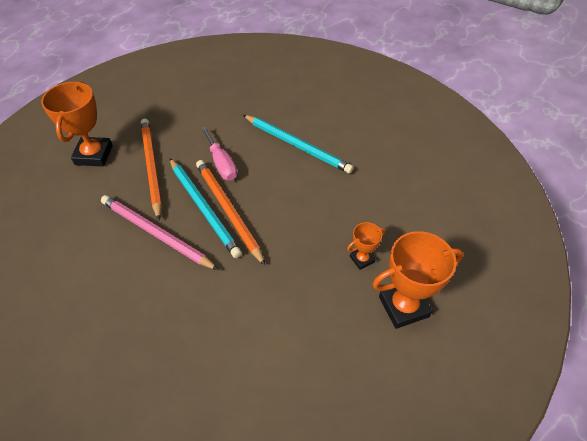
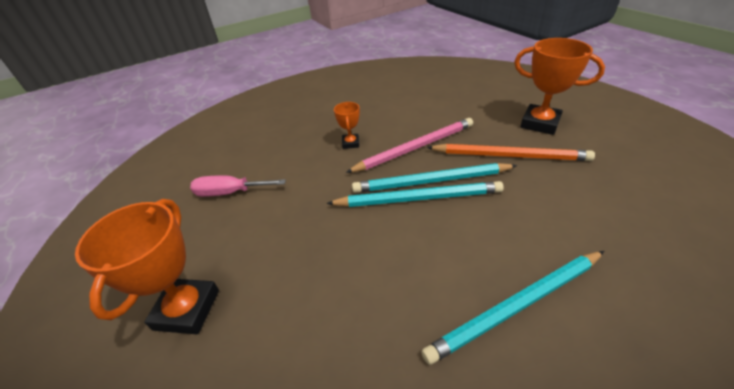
camera: 120 degrees right, 10 degrees down
(221, 164) = (498, 209): pink screwdriver -> pink screwdriver (230, 193)
(228, 210) = (418, 198): orange pencil -> turquoise pencil
(362, 259) = (273, 297): orange trophy -> orange trophy (350, 143)

